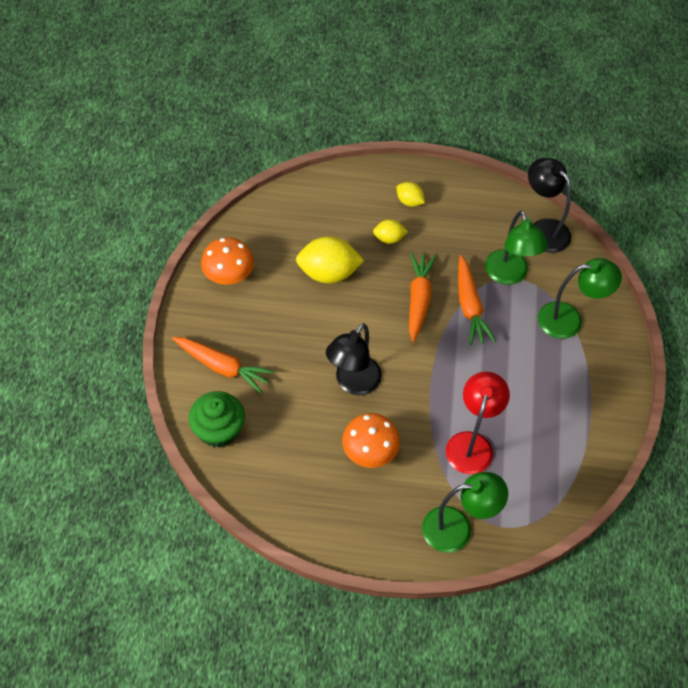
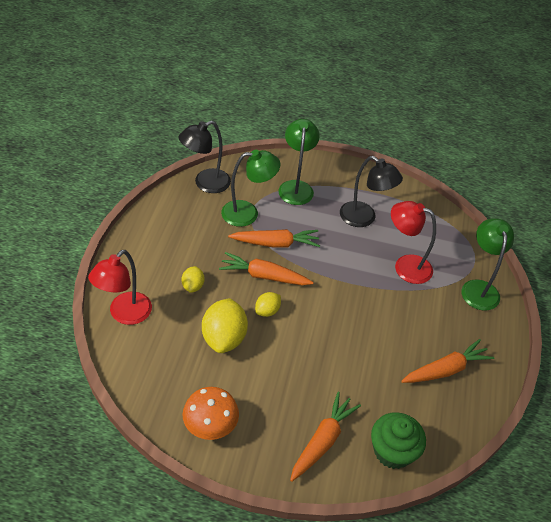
camera: 85 degrees left, 10 degrees down
(326, 484) = (446, 370): none -> orange carrot
(340, 189) = (124, 314): none -> red lamp
(353, 383) = (346, 336): black lamp -> black lamp (364, 218)
(369, 451) = (413, 334): orange mushroom -> none
(409, 201) = (153, 264): yellow lemon -> yellow lemon (267, 311)

